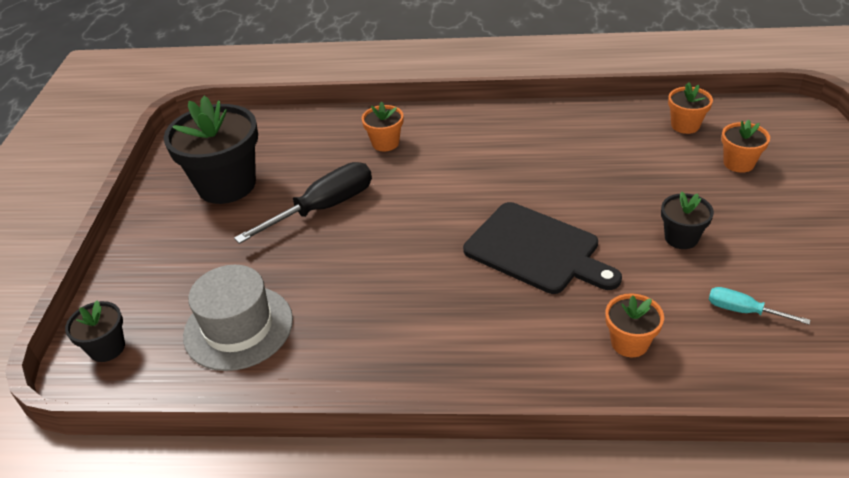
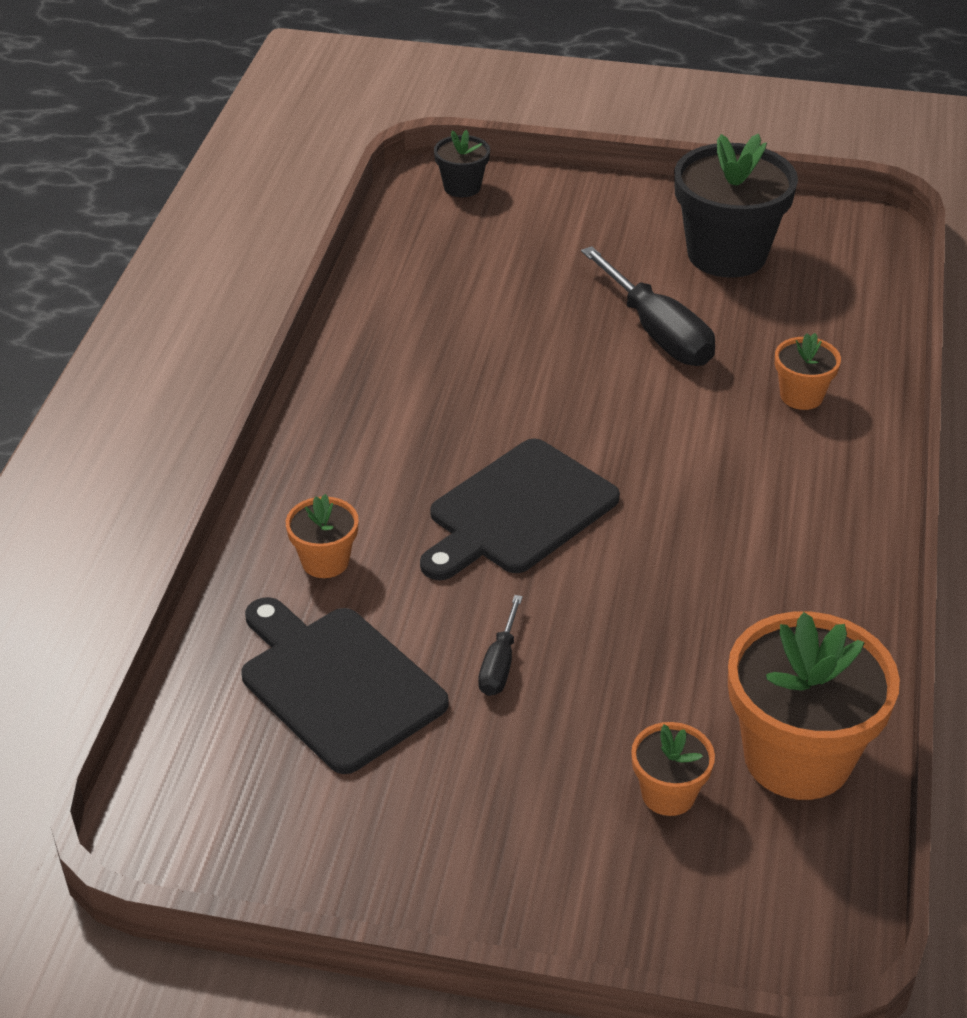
camera: 95 degrees right, 0 degrees up
(238, 327) = (461, 267): grey hat -> none
(681, 238) = (500, 664): black flower pot -> black screwdriver
(685, 125) = (797, 757): orange flower pot -> orange flower pot, size x2.03
(744, 311) = (337, 684): turquoise screwdriver -> black cutting board

